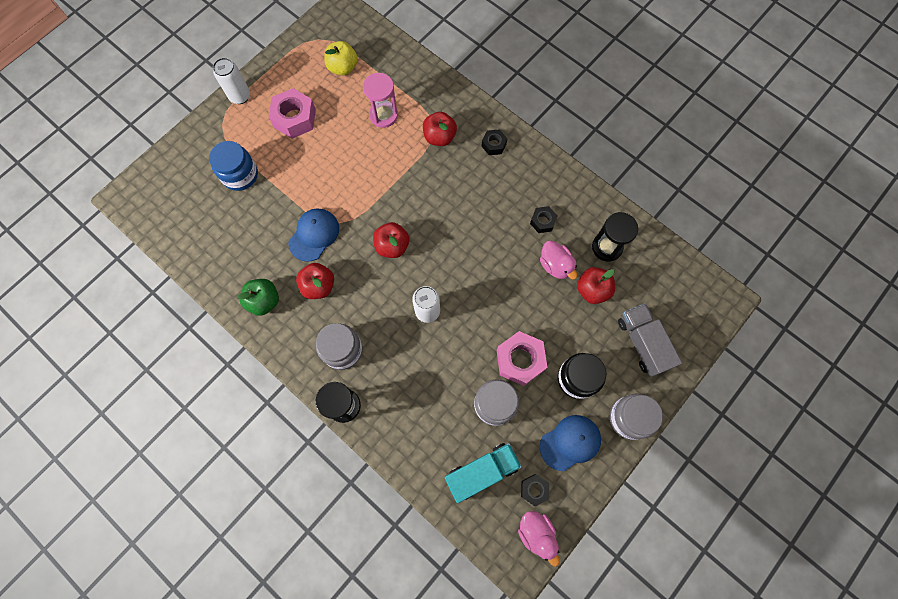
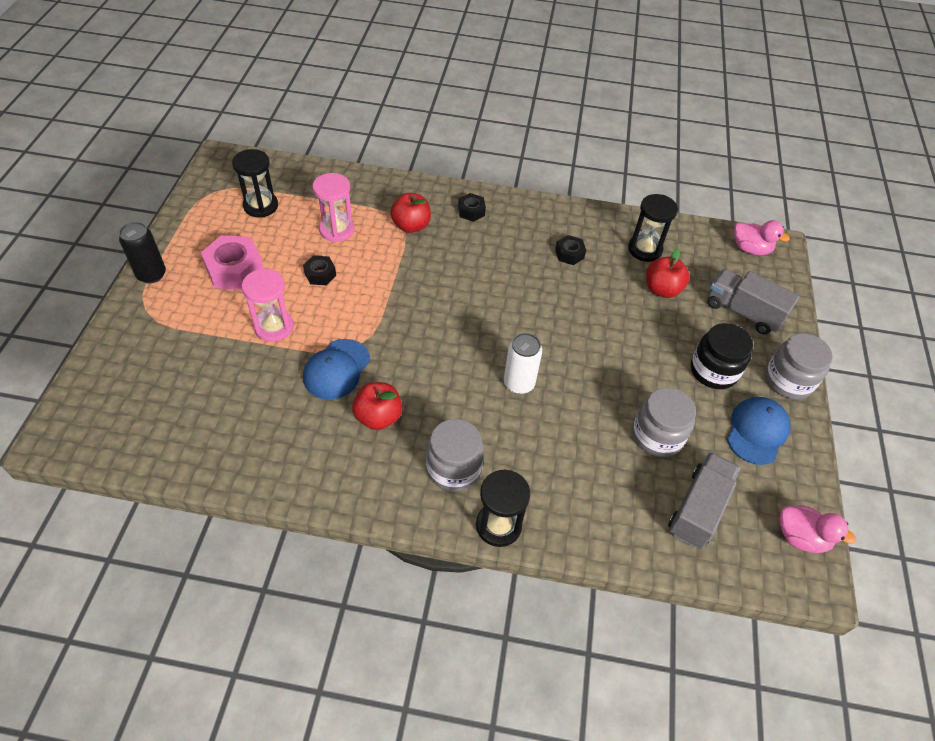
camera: 35 degrees left, 20 degrees down
(240, 96) = (151, 275): white can -> black can
(240, 175) = (202, 349): blue jar -> none
(264, 301) = (321, 464): green apple -> none
(293, 179) = (274, 327): none -> pink hourglass
(314, 235) = (336, 369): blue cap -> blue cap turned 150 degrees counterclockwise
(343, 68) = (261, 206): yellow apple -> black hourglass
(392, 246) = (434, 340): red apple -> none
(481, 472) = (698, 509): turquoise truck -> grey truck
(520, 360) = (647, 382): pink nut -> none
(534, 489) = (762, 495): black nut -> black nut (320, 274)
(555, 265) = (611, 284): pink duck -> pink duck (750, 249)

